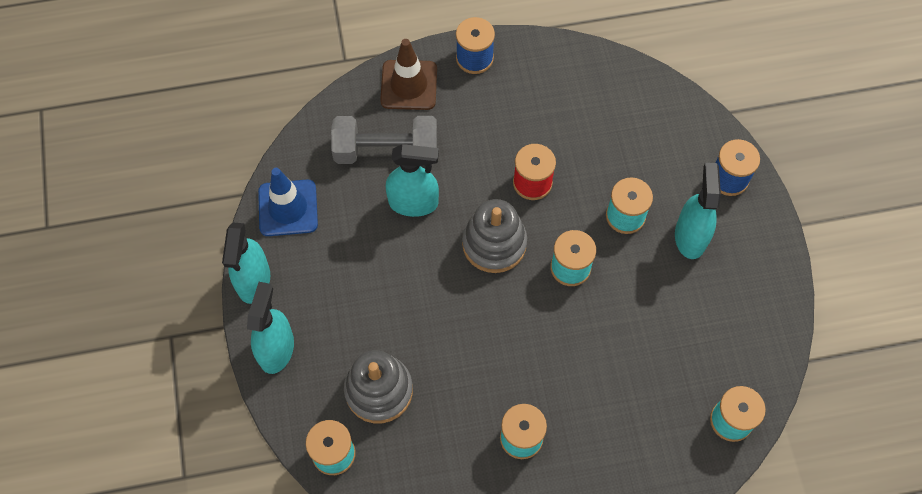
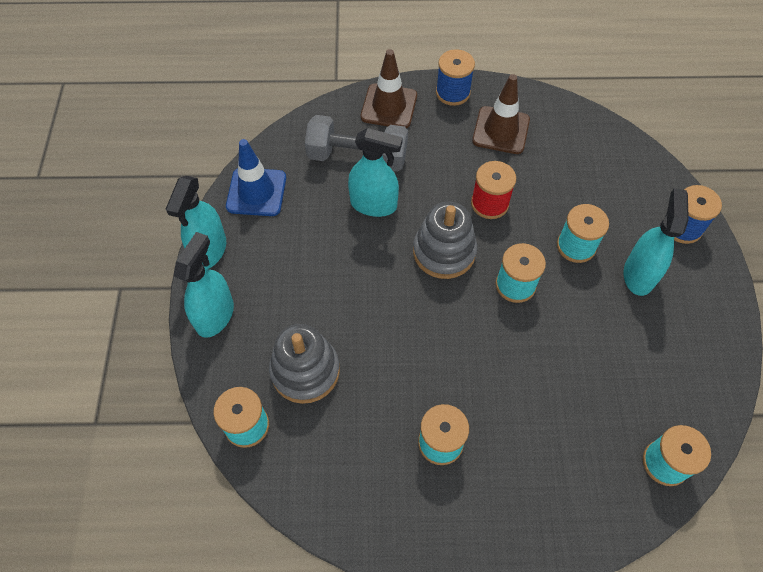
camera: 10 degrees right, 5 degrees down
(532, 96) = (501, 130): none -> brown traffic cone

